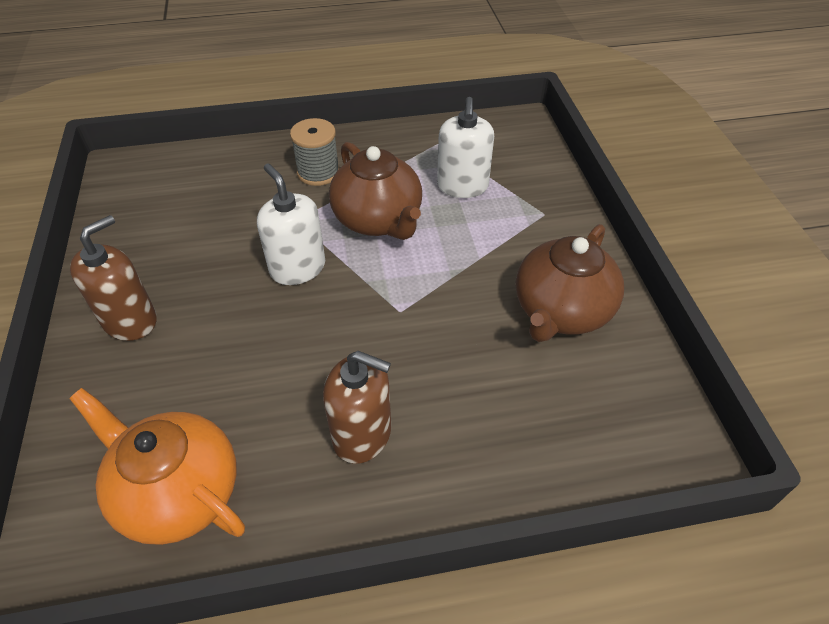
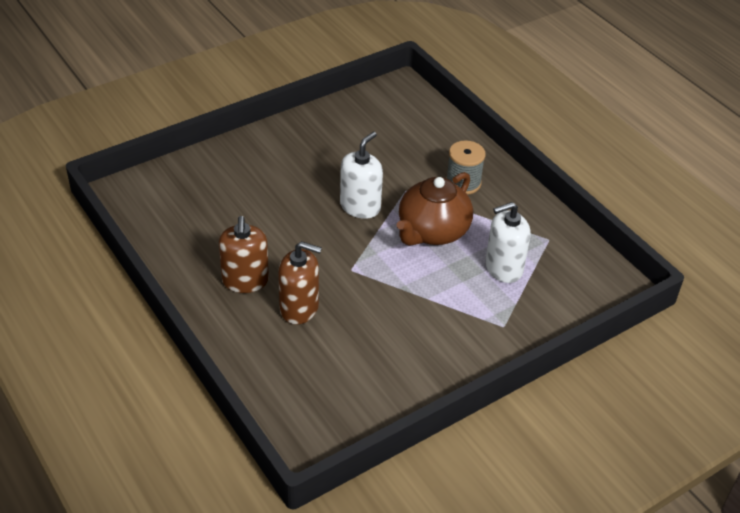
camera: 65 degrees right, 5 degrees down
(130, 320) = (275, 151): brown soap dispenser -> brown soap dispenser (299, 308)
(178, 492) = (175, 219): orange teapot -> none
(561, 311) = (399, 356): brown teapot -> none

